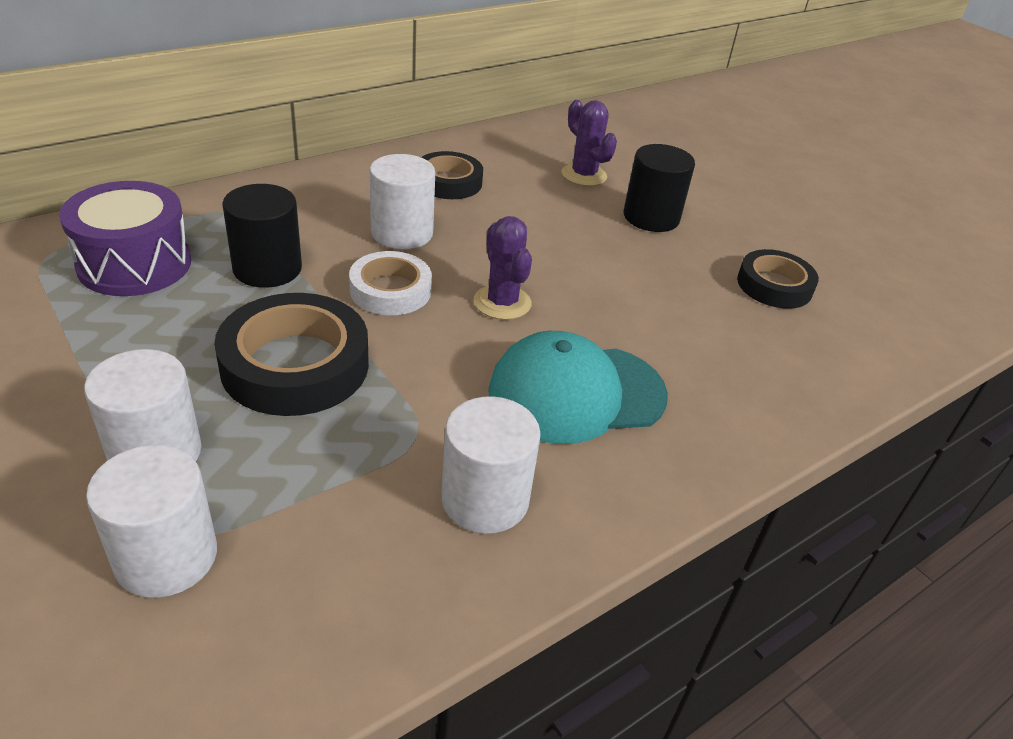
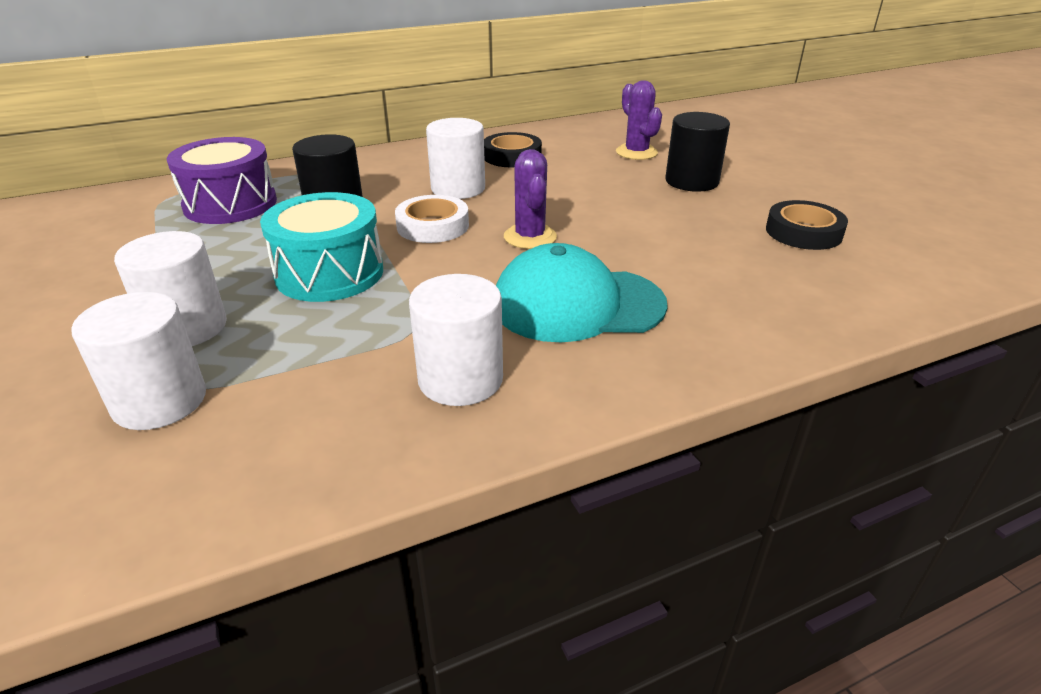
camera: 15 degrees right, 5 degrees down
(295, 365) = (329, 273): black tape -> turquoise drum

